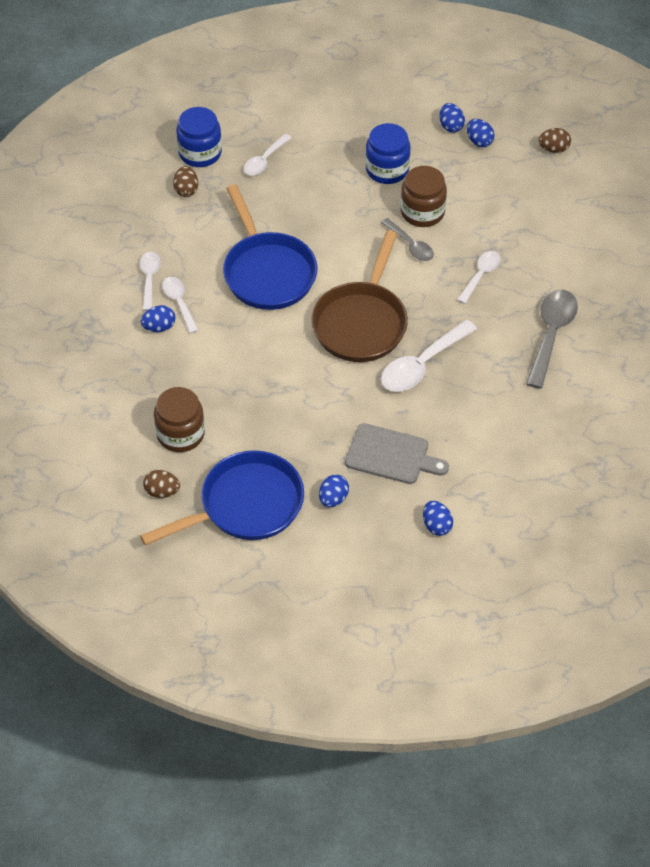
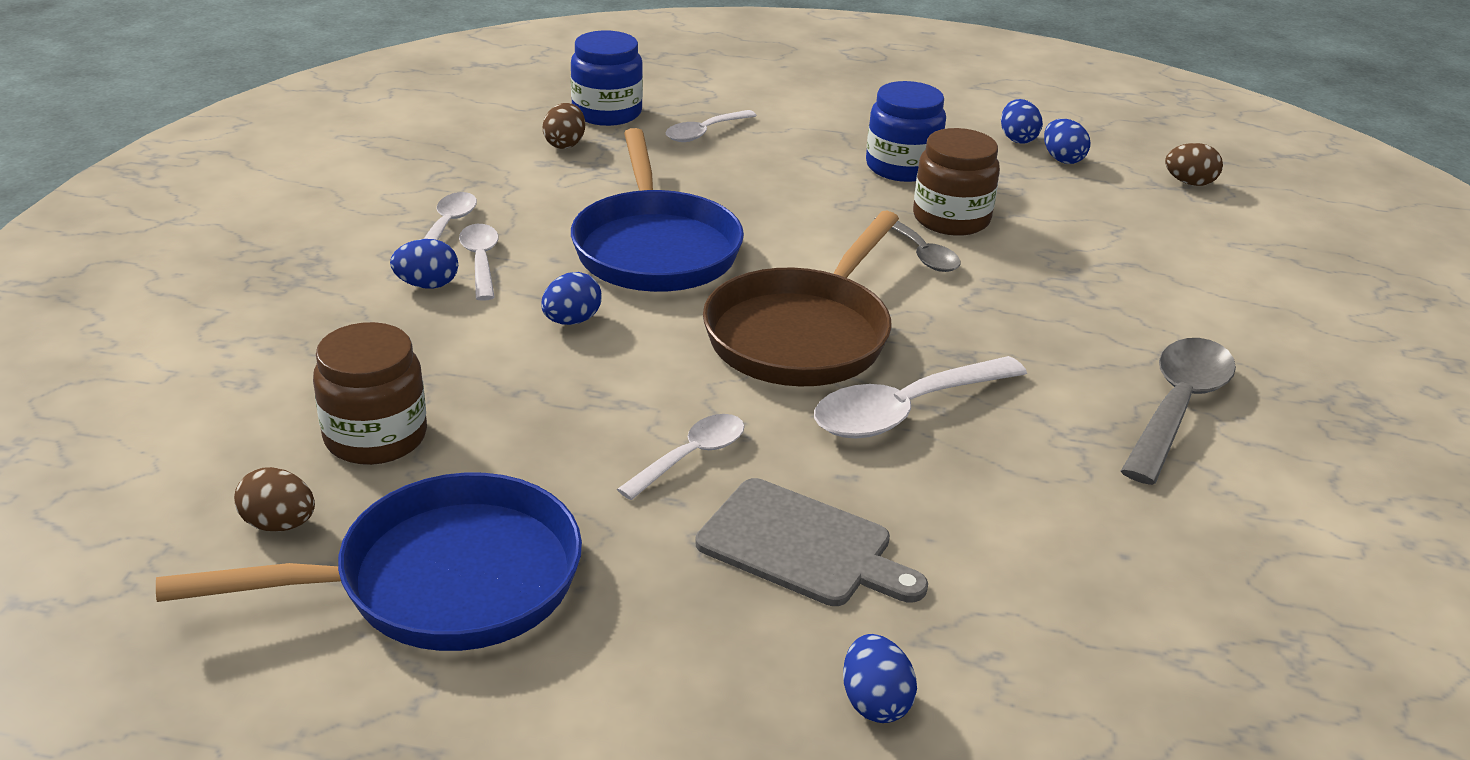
camera: 10 degrees right, 20 degrees down
(333, 498) = (645, 603): blue egg -> blue egg (572, 321)
(480, 275) = (1044, 307): white spoon -> white spoon (691, 456)

